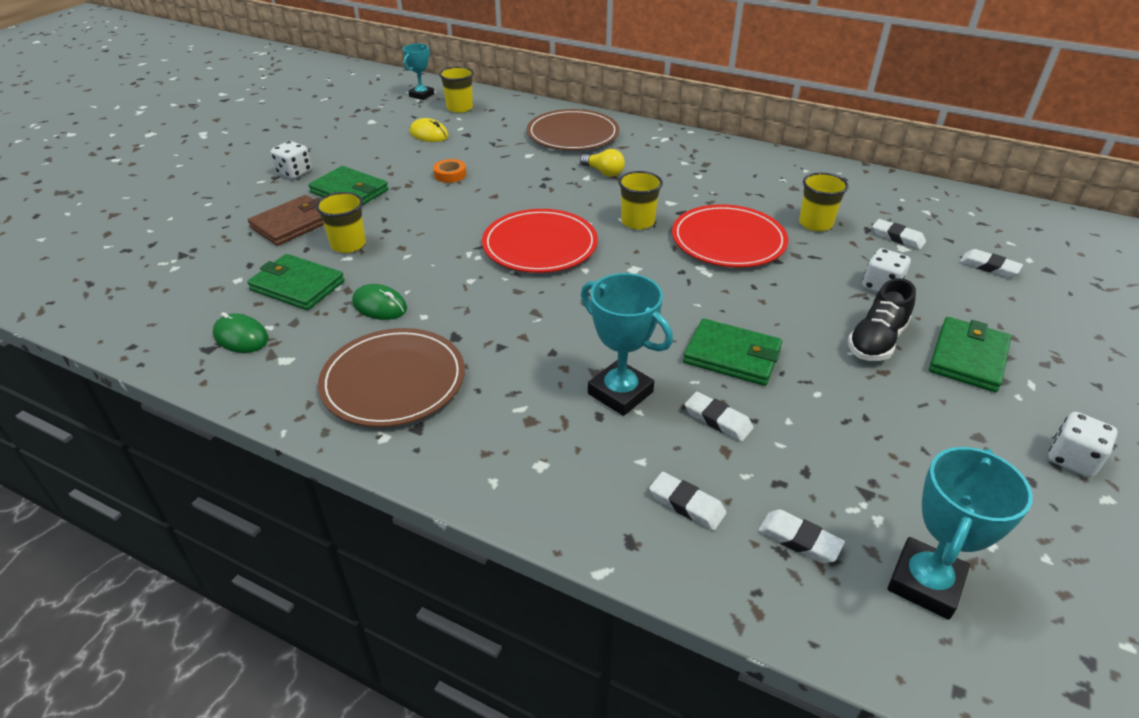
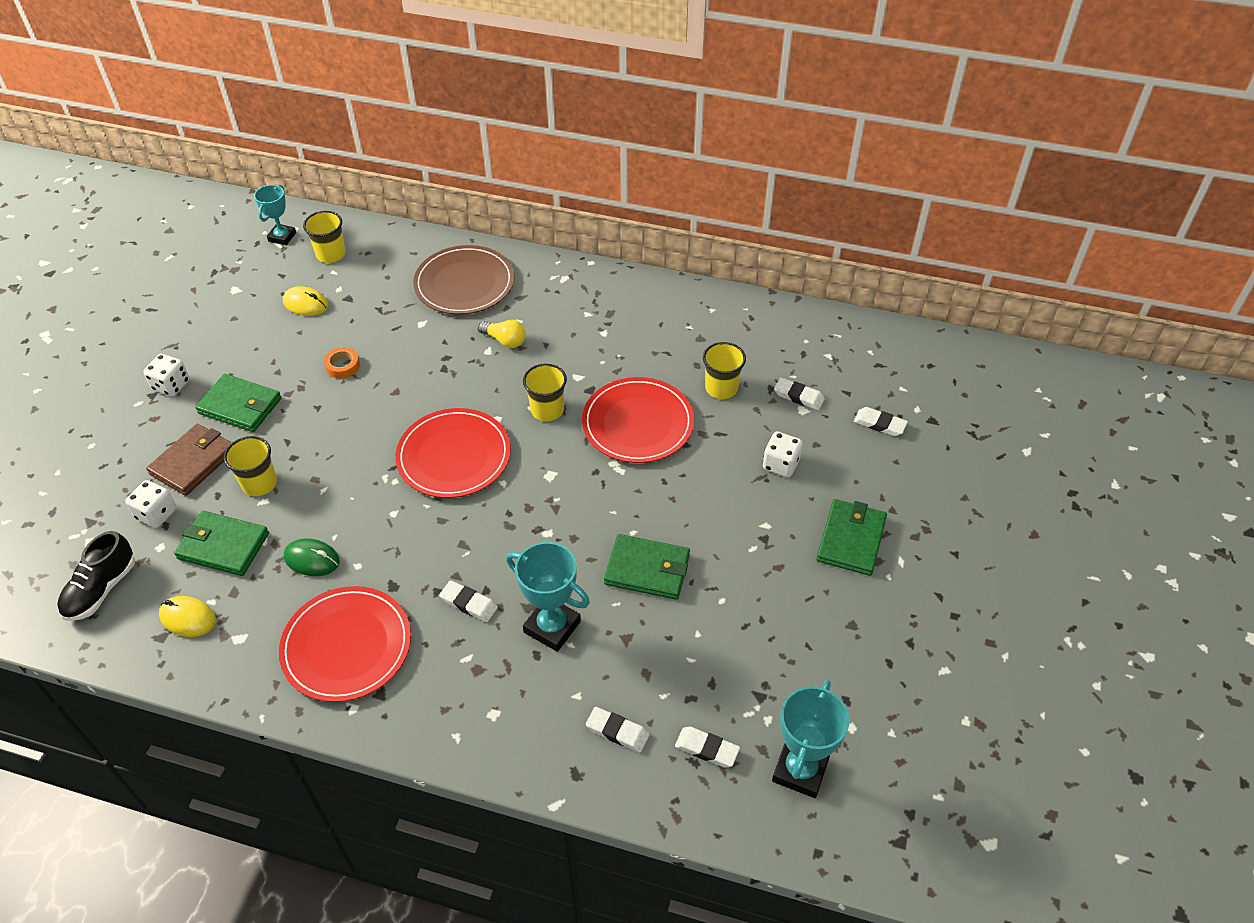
camera: 10 degrees left, 10 degrees up
(241, 337) = (188, 618): green mouse -> yellow mouse
(393, 381) = (347, 646): brown plate -> red plate
(717, 420) = (638, 642): white eraser -> white eraser (469, 603)
(876, 341) = (773, 532): black shoe -> black shoe (101, 589)
(1072, 459) = (923, 636): white dice -> white dice (156, 514)

